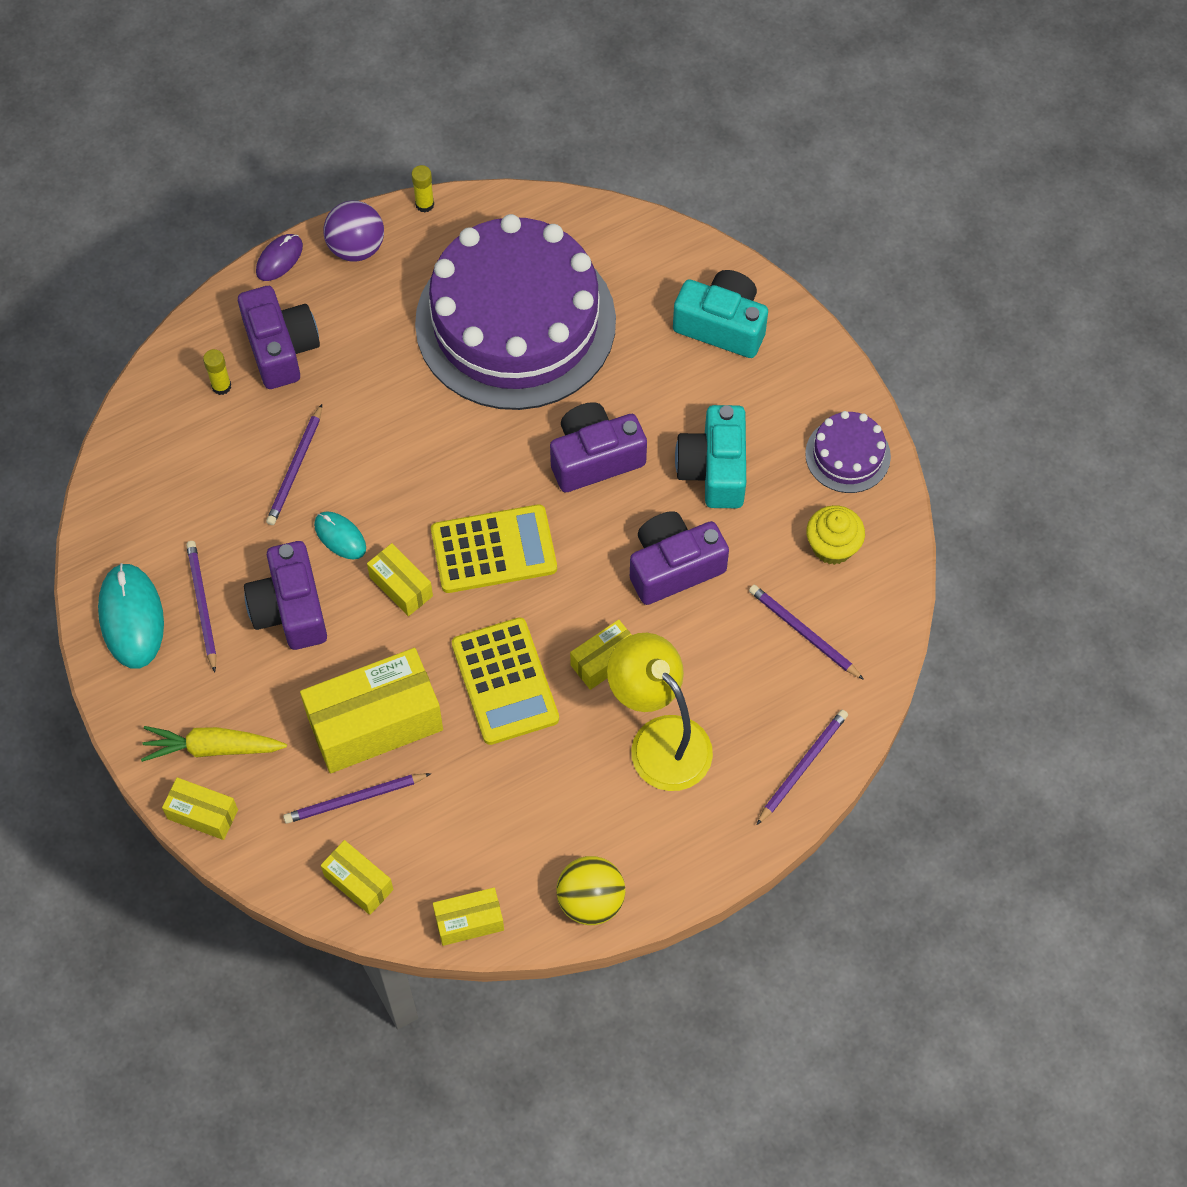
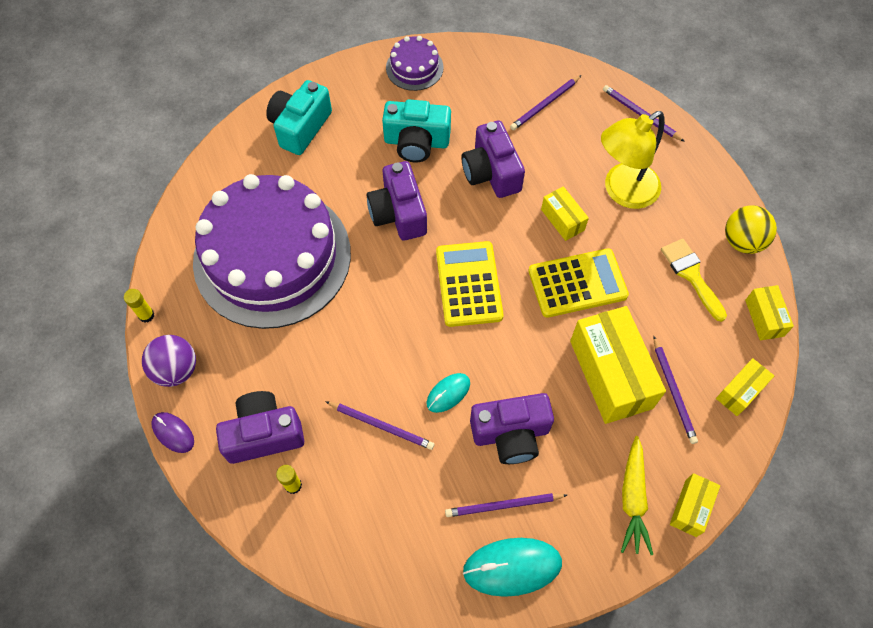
camera: 85 degrees left, 0 degrees up
(401, 586) = (495, 350): yellow box -> none
(529, 828) = (691, 275): none -> yellow brush
(832, 546) = (482, 83): yellow cupcake -> none

